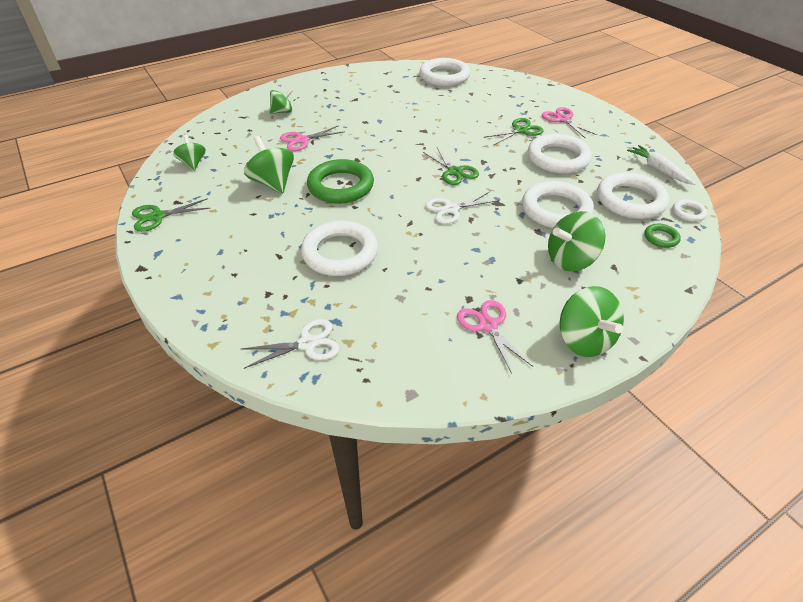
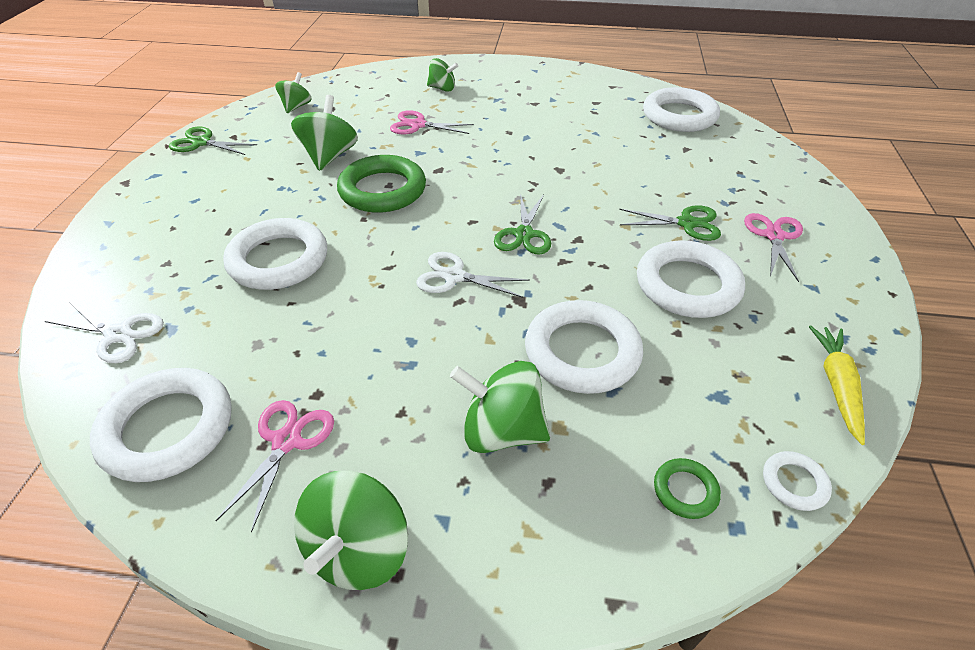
camera: 40 degrees right, 0 degrees up
(630, 200) = (716, 404): white ring -> white ring (168, 429)
(658, 169) = (836, 385): white carrot -> yellow carrot

